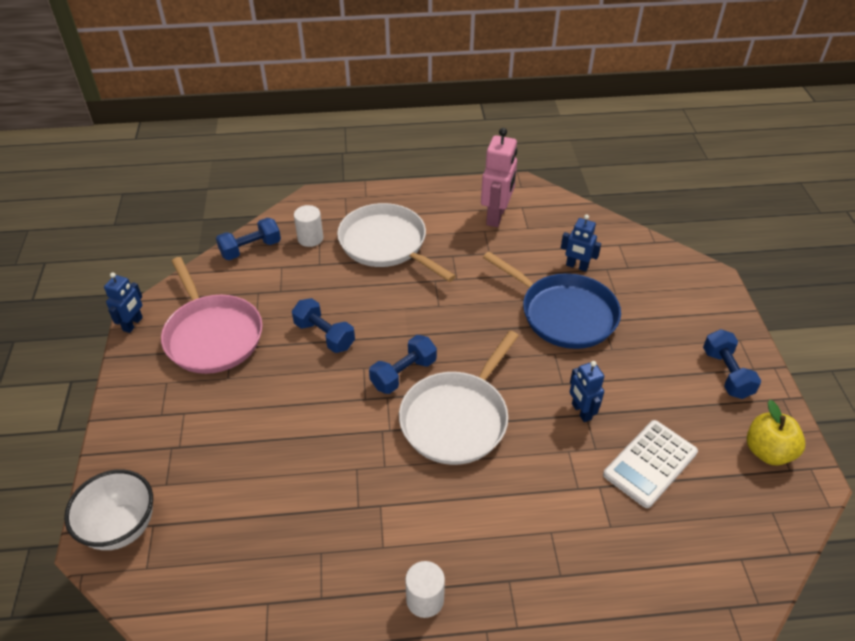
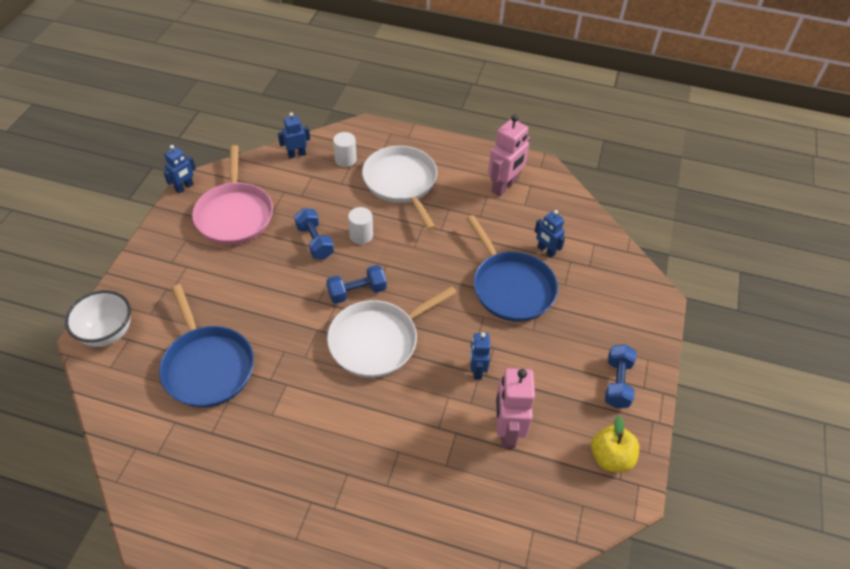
camera: 20 degrees right, 5 degrees up
(251, 249) = (296, 154): blue dumbbell -> blue robot
(272, 520) = (207, 366): none -> blue pan
(425, 599) = (280, 462): white cylinder -> white cylinder (361, 235)
(650, 464) = (506, 431): white calculator -> pink robot

